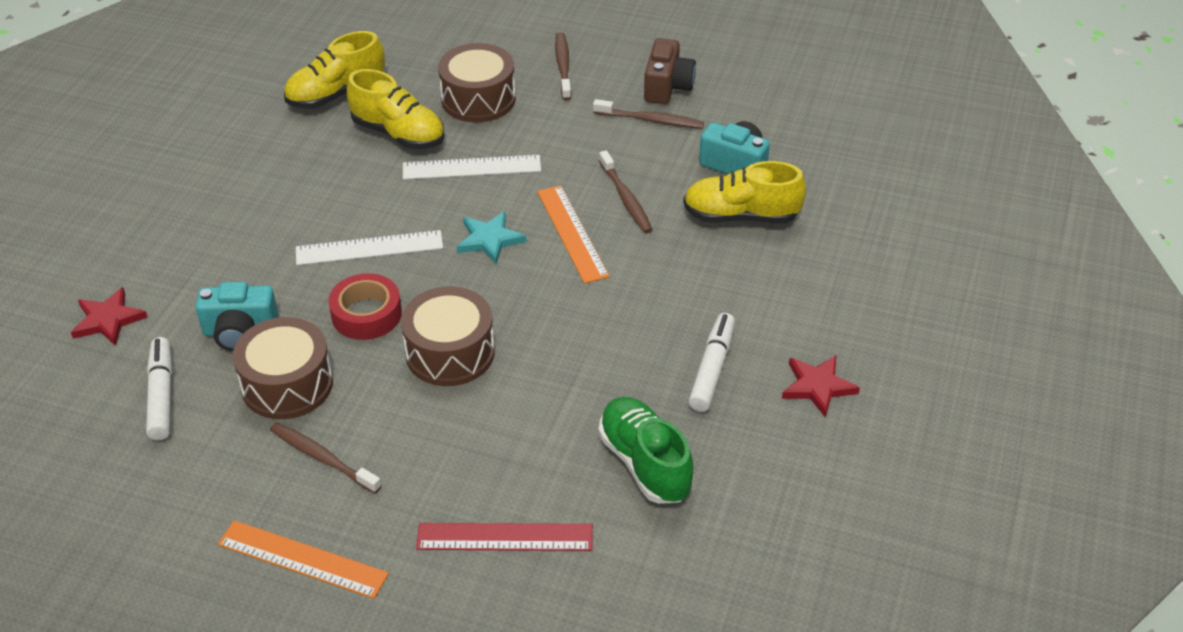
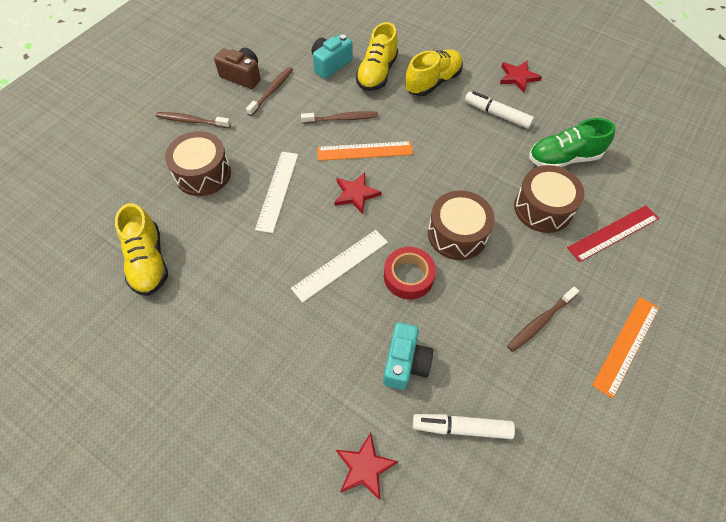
camera: 75 degrees left, 15 degrees up
(287, 384) = (467, 336): brown drum -> brown drum (543, 208)
(369, 248) = (340, 265): white ruler -> white ruler turned 45 degrees clockwise
(398, 134) = (219, 227): yellow shoe -> yellow shoe (433, 82)
(489, 240) = (356, 194): turquoise star -> red star
(505, 537) = (613, 233): red ruler -> red ruler turned 45 degrees clockwise

